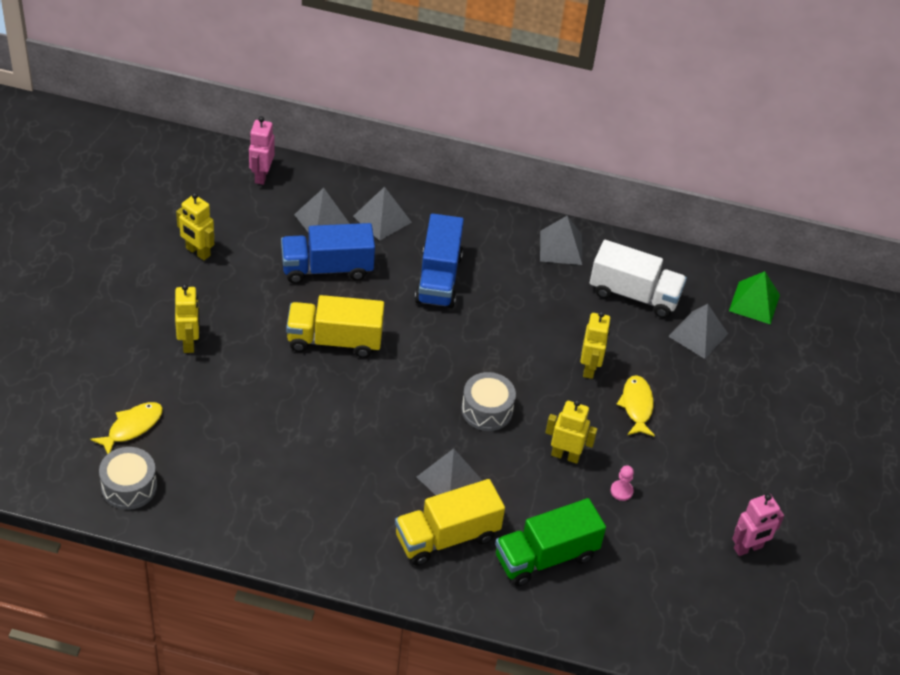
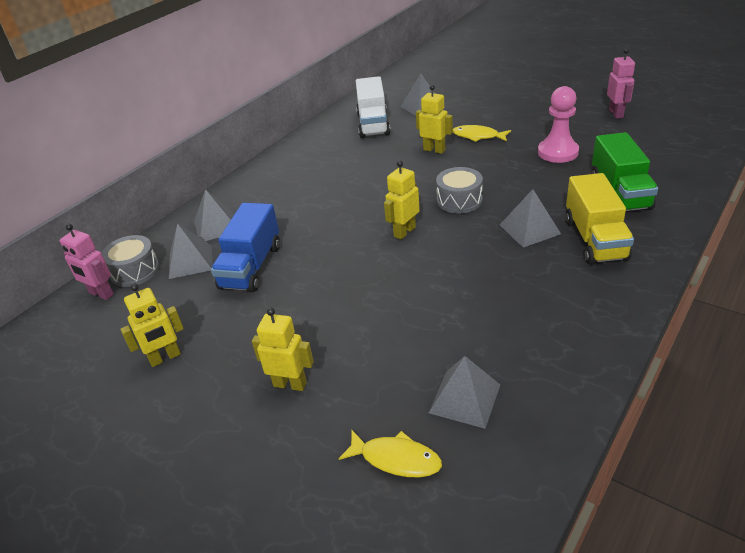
camera: 60 degrees left, 10 degrees down
(129, 486) = (490, 476): grey drum -> grey drum (135, 271)
(132, 427) = (396, 459): yellow fish -> yellow fish turned 135 degrees clockwise
(334, 340) = (342, 274): yellow truck -> none
(438, 278) = (304, 205): blue truck -> none
(561, 247) = (309, 146): grey pyramid -> grey pyramid (464, 398)
(565, 455) = (517, 171): yellow robot -> yellow robot (404, 232)
(621, 491) = (557, 152): pink pawn -> pink pawn, size x2.21
(634, 294) = (373, 124): white truck -> white truck turned 135 degrees clockwise
(754, 302) = (404, 85): green pyramid -> none

